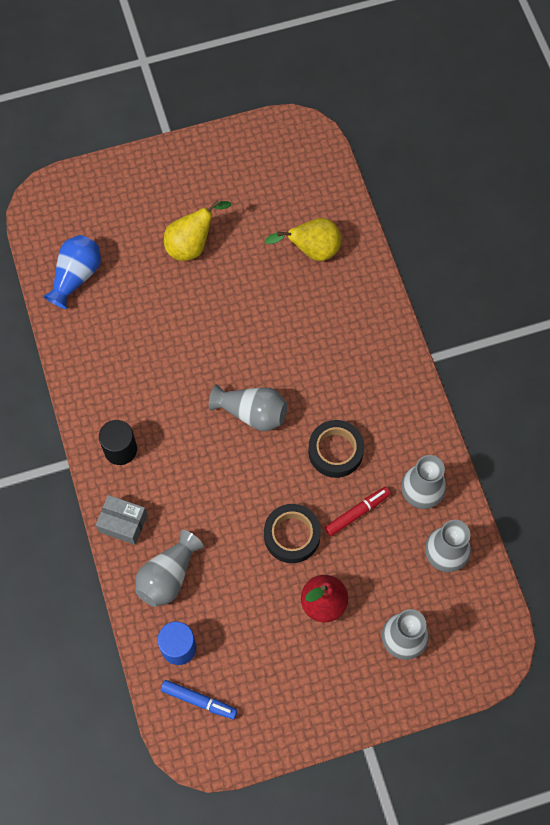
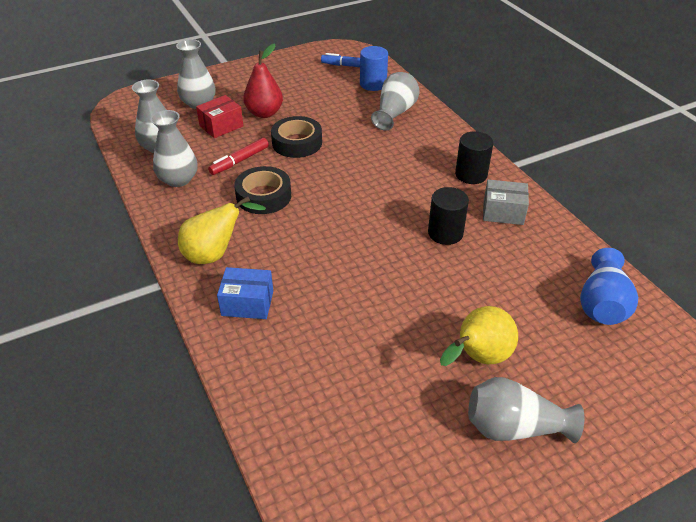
camera: 170 degrees right, 25 degrees down
(123, 523) = (445, 134): grey box -> grey box (503, 212)
(174, 373) = (445, 233): none -> black cylinder
(252, 413) = (353, 213): grey vase -> grey vase (514, 427)
(312, 250) = (316, 375): yellow pear -> yellow pear (215, 254)
(358, 322) = (247, 303): none -> blue box
(376, 583) = (221, 126): none -> red box

